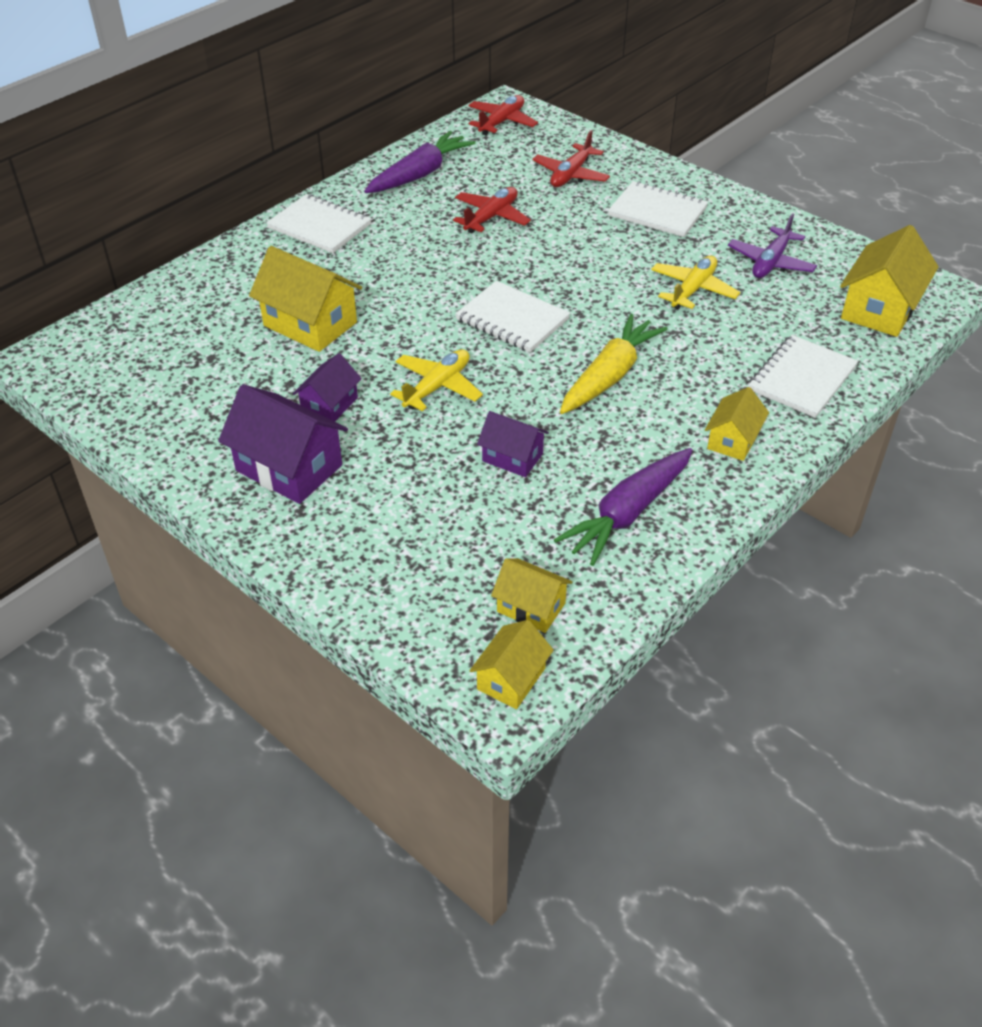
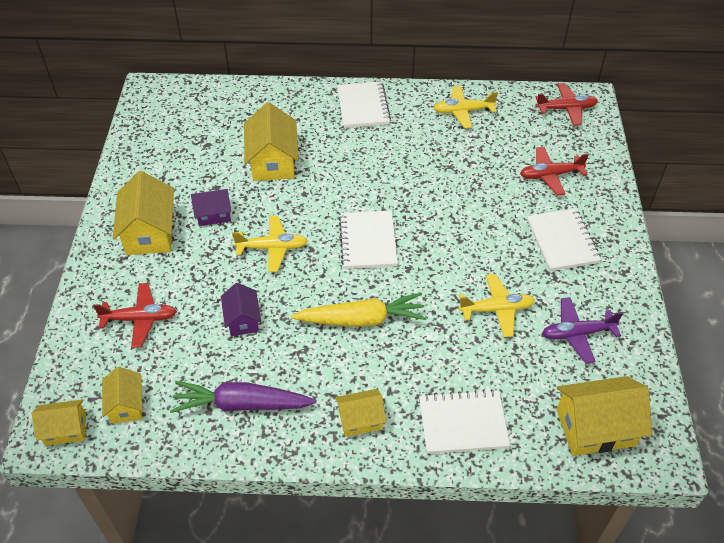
camera: 50 degrees right, 5 degrees up
(289, 468) = (150, 232): purple house -> yellow house
(420, 174) = (463, 111): purple carrot -> yellow plane
(491, 217) = (458, 168): red plane -> red plane (140, 319)

